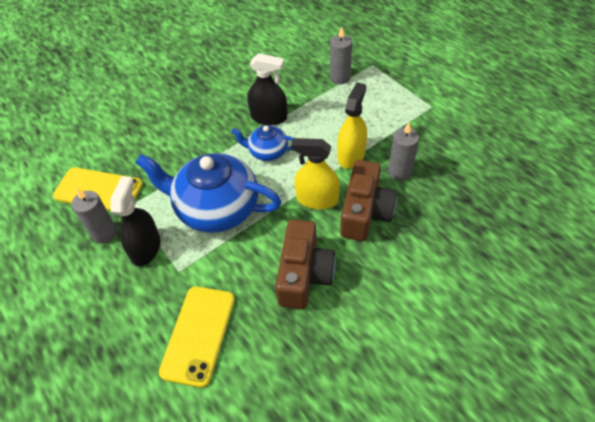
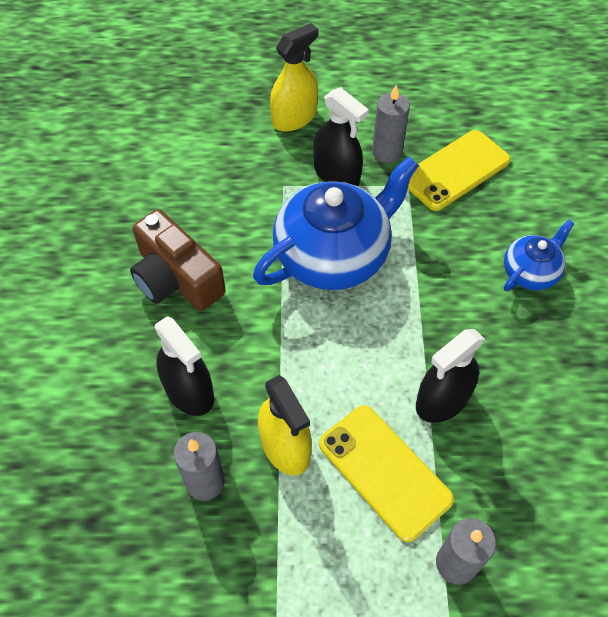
camera: 125 degrees right, 5 degrees up
(198, 335) = (202, 167): yellow phone -> yellow phone (384, 471)
(267, 151) = (377, 356): blue teapot -> blue teapot (530, 272)
(317, 199) = (254, 356): yellow spray bottle -> yellow spray bottle (294, 117)
(365, 212) = (189, 391): brown camera -> black spray bottle

